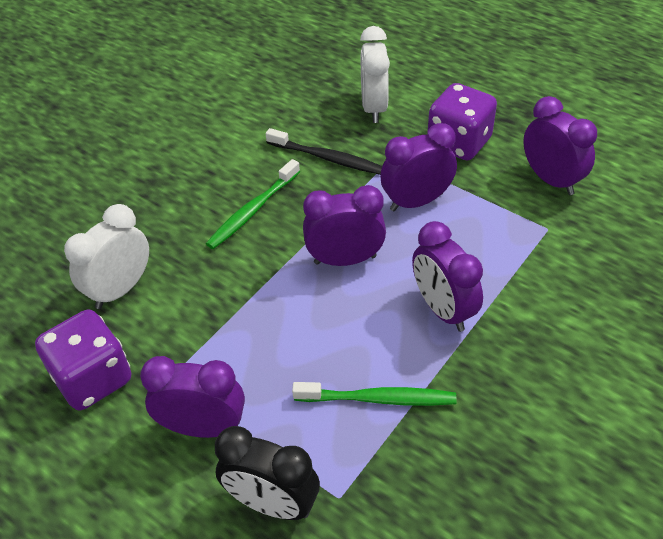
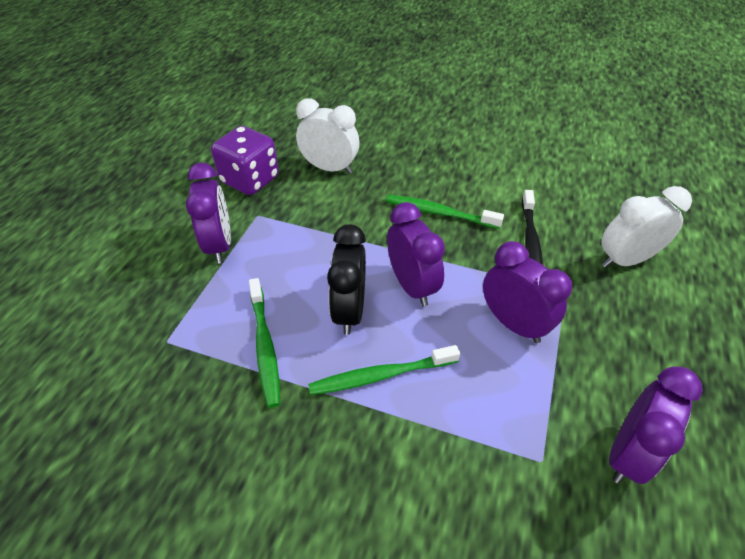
camera: 70 degrees right, 0 degrees up
(272, 503) = (159, 301): black clock -> black clock (349, 311)
(443, 309) = (380, 375): purple clock -> green toothbrush
(459, 143) = (625, 343): purple dice -> none

